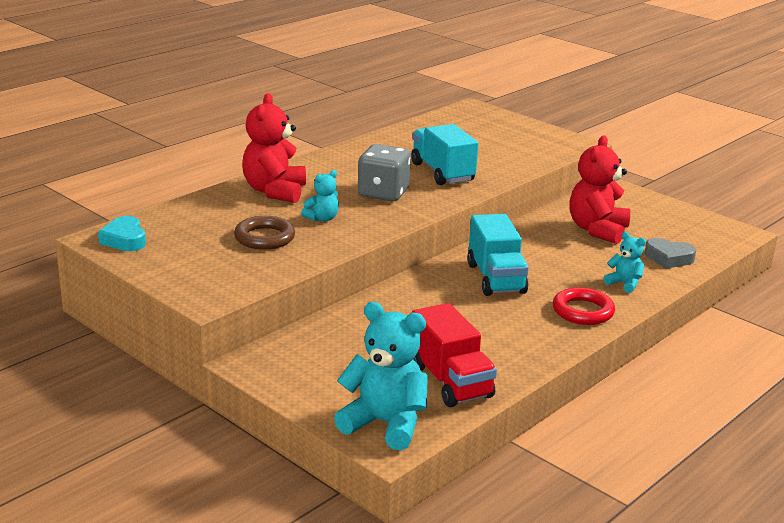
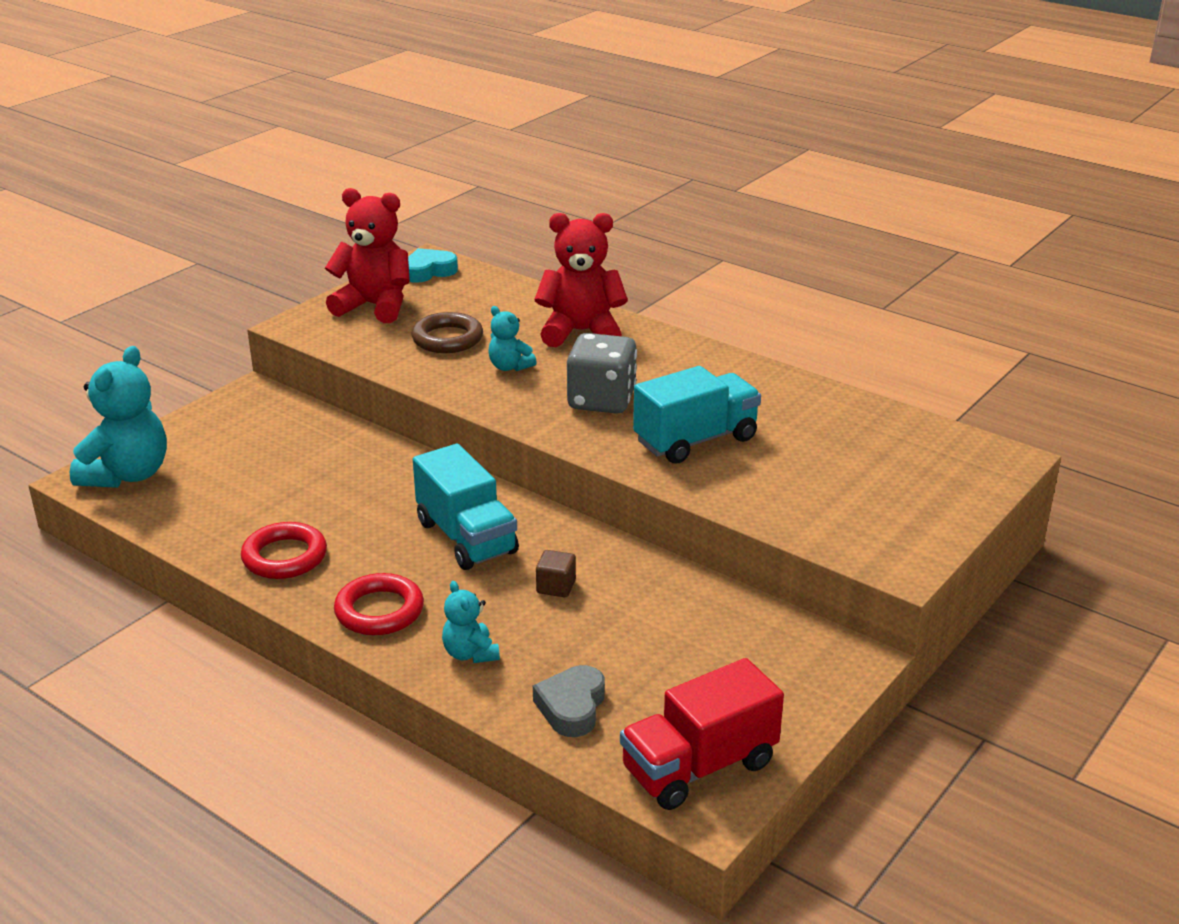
camera: 85 degrees right, 5 degrees up
(450, 381) = (205, 511): red truck -> red truck (699, 767)
(496, 278) = (467, 537): turquoise truck -> turquoise truck turned 105 degrees counterclockwise
(518, 346) = (284, 557): none -> red ring
(553, 254) = (556, 587): none -> brown cube
(597, 230) = (658, 633): red teddy bear -> red teddy bear (375, 306)
(624, 283) = (470, 653): turquoise teddy bear -> turquoise teddy bear turned 120 degrees clockwise

